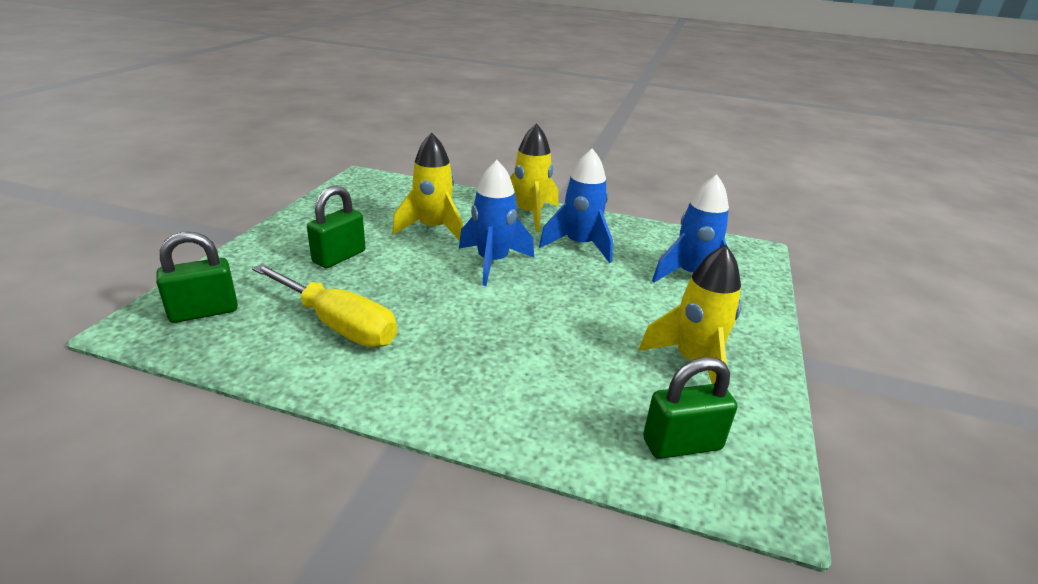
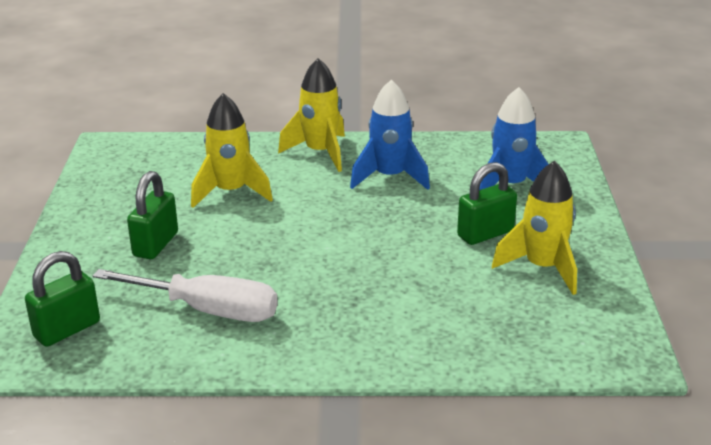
camera: 15 degrees left, 0 degrees up
(338, 324) = (207, 310): yellow screwdriver -> white screwdriver
(492, 262) = (314, 215): blue rocket -> none
(682, 444) = (557, 335): green padlock -> green padlock (485, 234)

